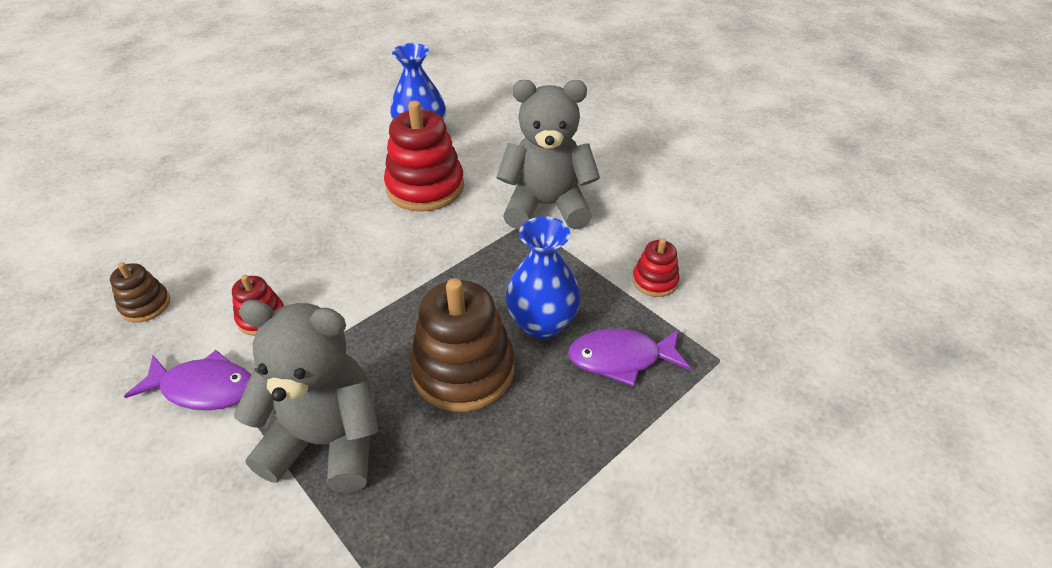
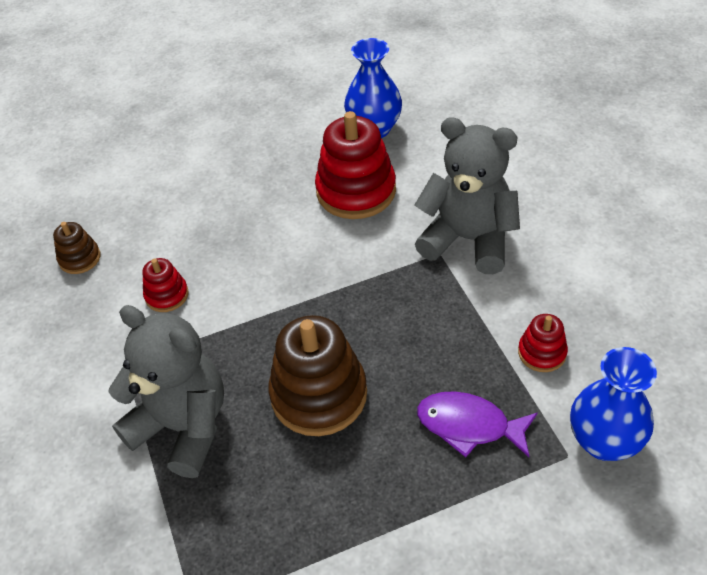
camera: 25 degrees right, 5 degrees up
(203, 388) = (103, 349): purple fish -> none
(542, 323) = (409, 368): blue vase -> blue vase (604, 441)

